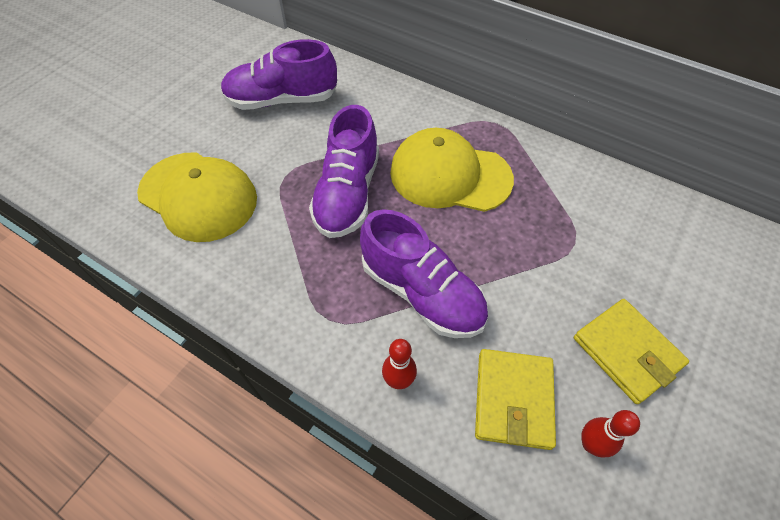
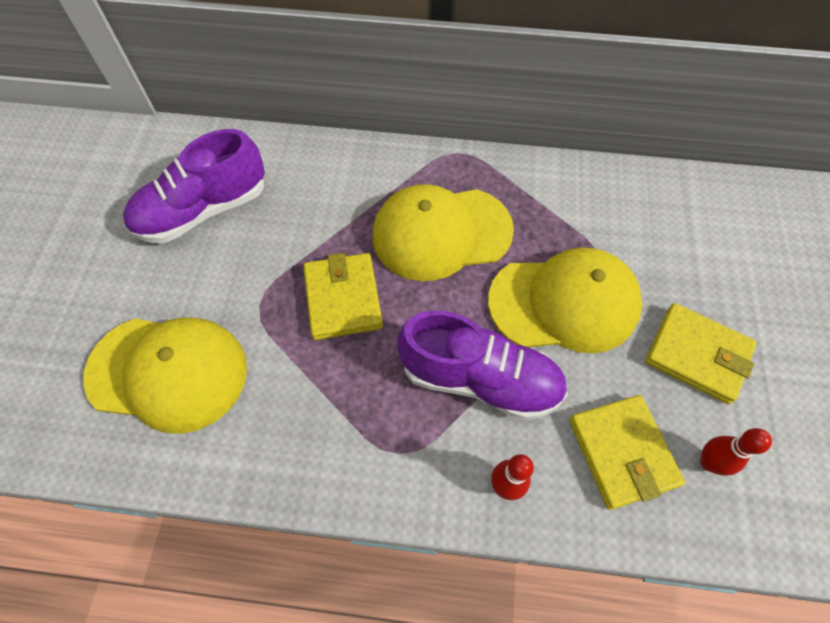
camera: 25 degrees left, 5 degrees up
(347, 194) = (343, 298): purple shoe -> yellow wallet
(525, 264) = (564, 303): none -> yellow cap

